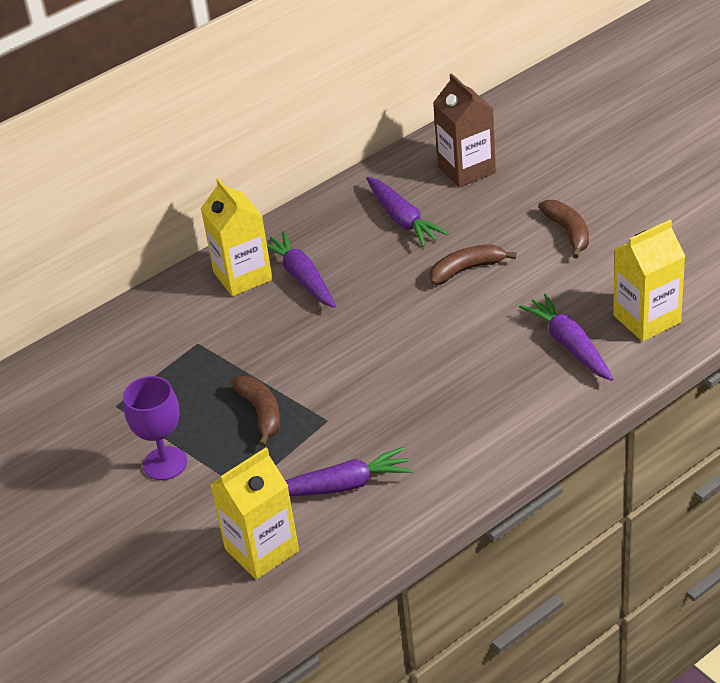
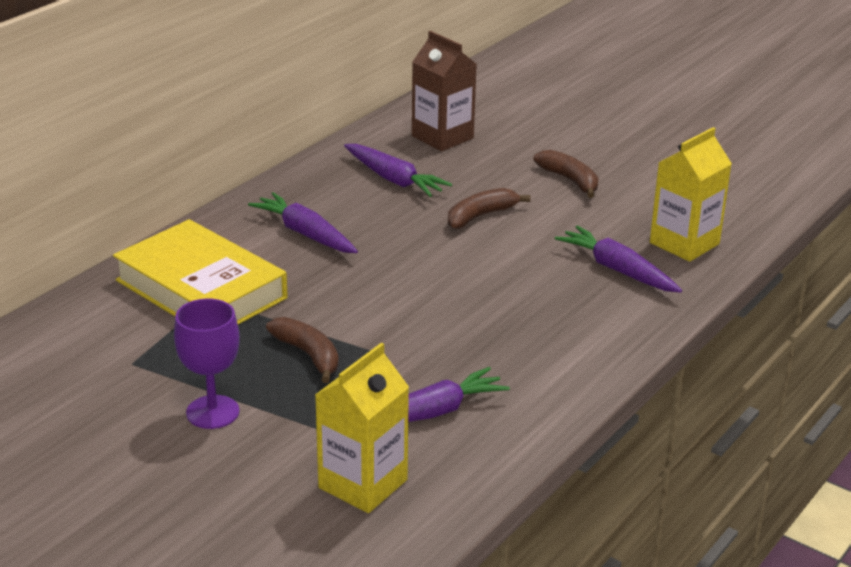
camera: 20 degrees left, 10 degrees down
(194, 332) = (201, 289): none -> yellow book
(243, 276) = (238, 237): yellow carton -> none

